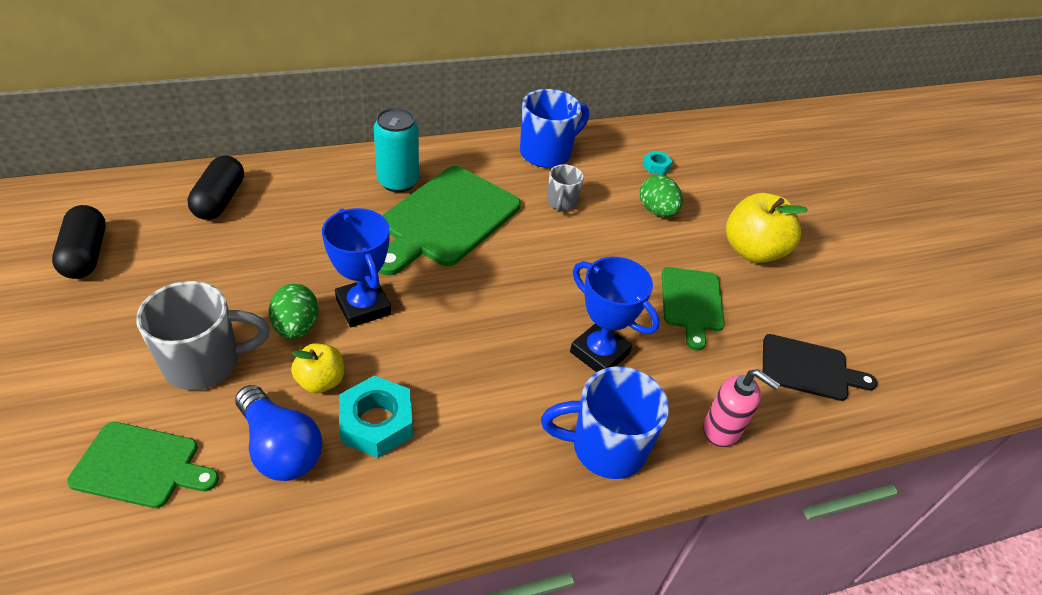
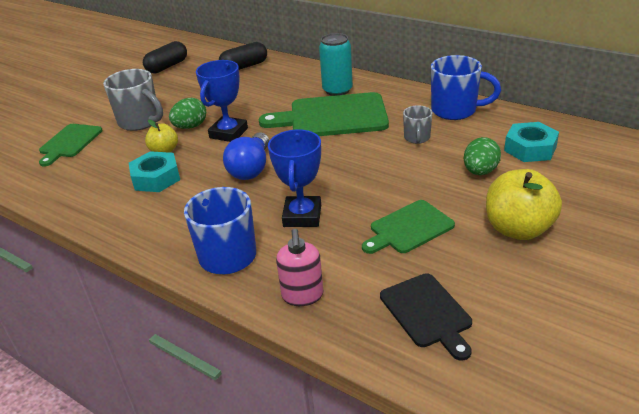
camera: 60 degrees right, 10 degrees down
(141, 466) = (69, 142): green cutting board -> green cutting board turned 45 degrees clockwise
(280, 447) = (113, 164): blue light bulb -> blue light bulb (251, 168)
(561, 203) = (417, 138): grey mug -> grey mug turned 60 degrees counterclockwise
(656, 166) = (530, 148): turquoise nut -> turquoise nut, size x1.91

